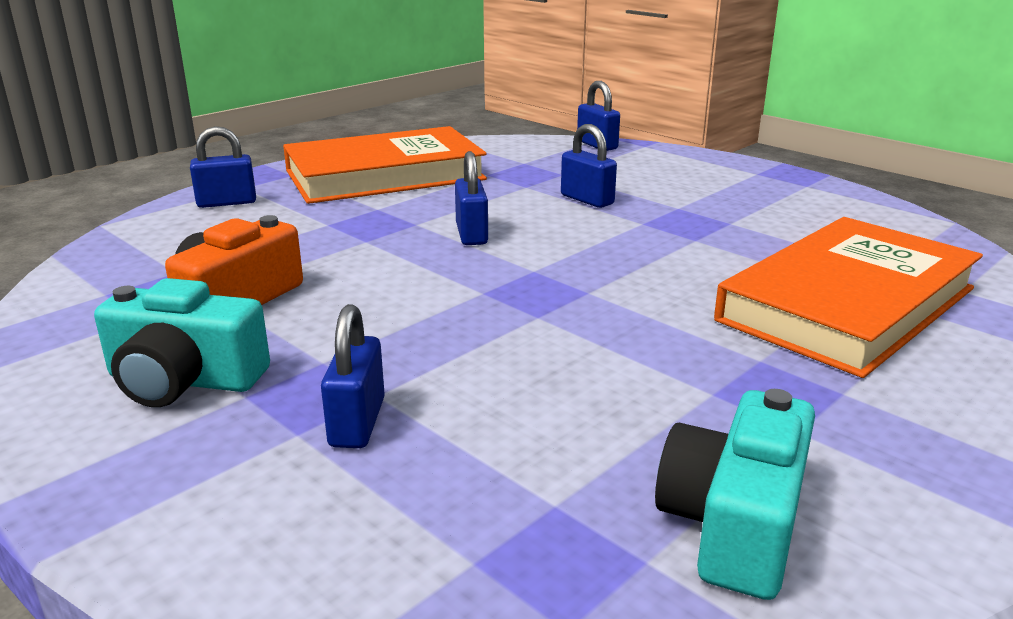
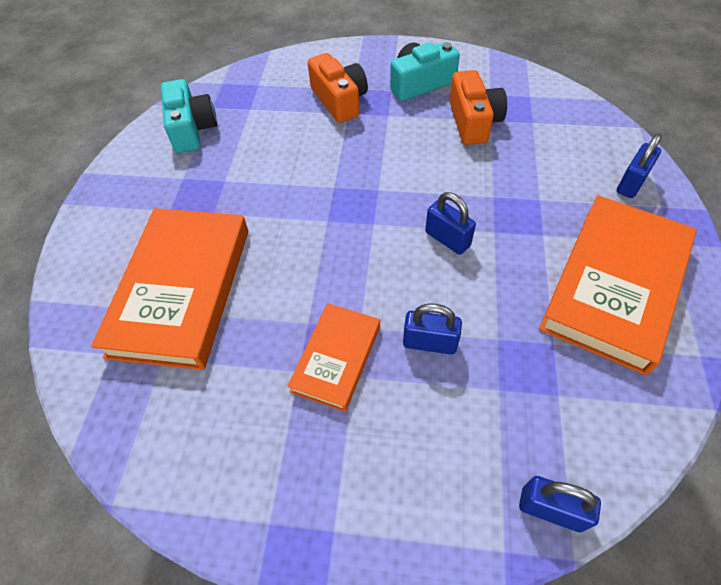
camera: 145 degrees right, 30 degrees up
(357, 422) = (339, 101): blue padlock -> orange camera
(685, 217) = (336, 358): none -> orange book

